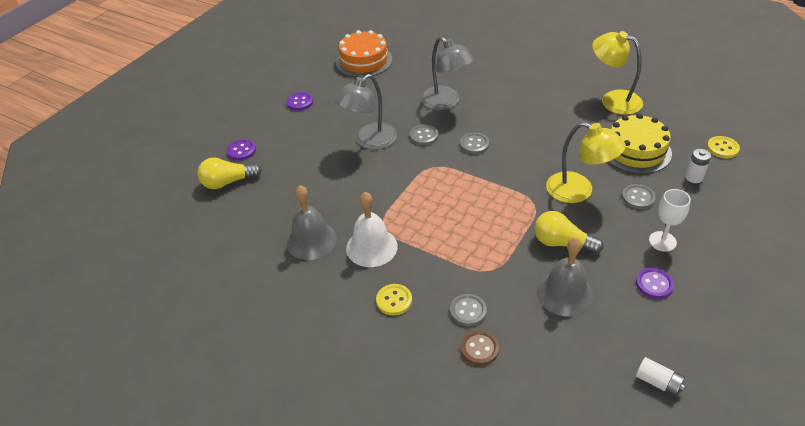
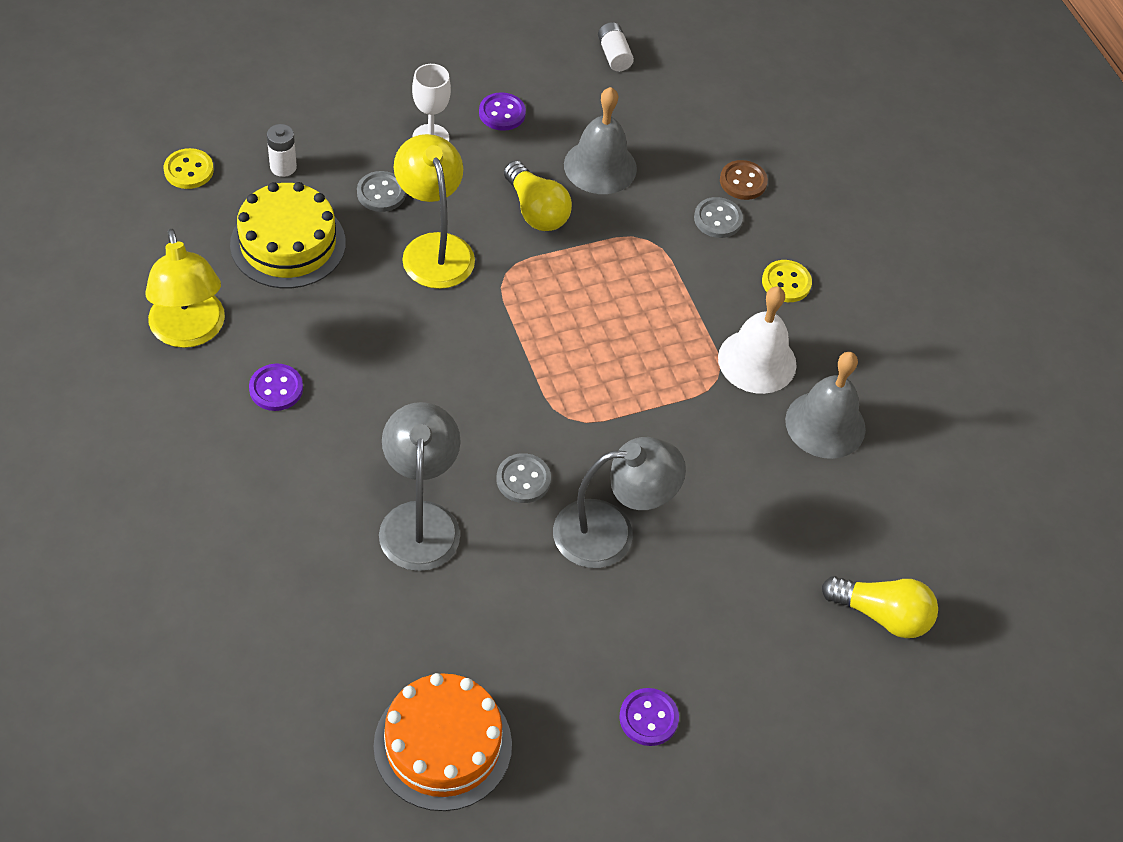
camera: 150 degrees left, 10 degrees up
(241, 151) = (823, 670): purple button -> purple button (276, 389)
(474, 144) = (472, 409): grey button -> none

